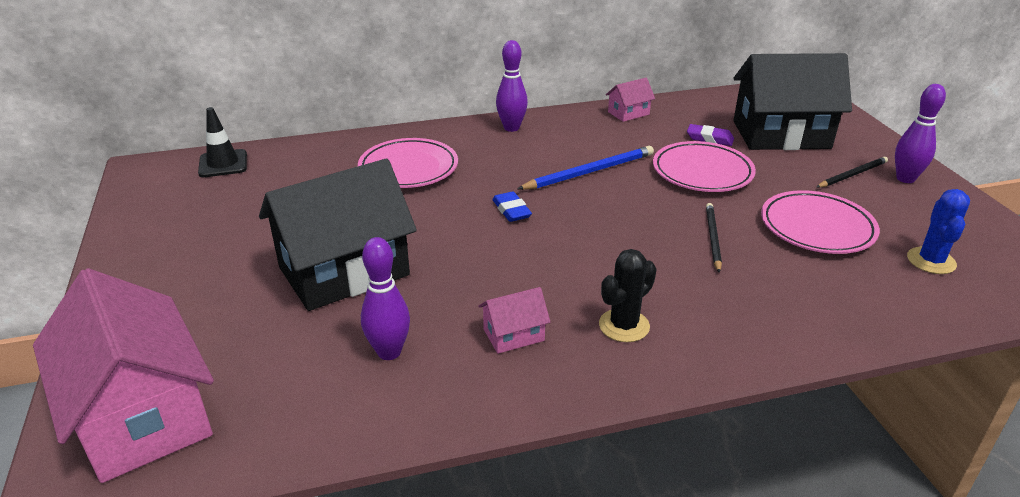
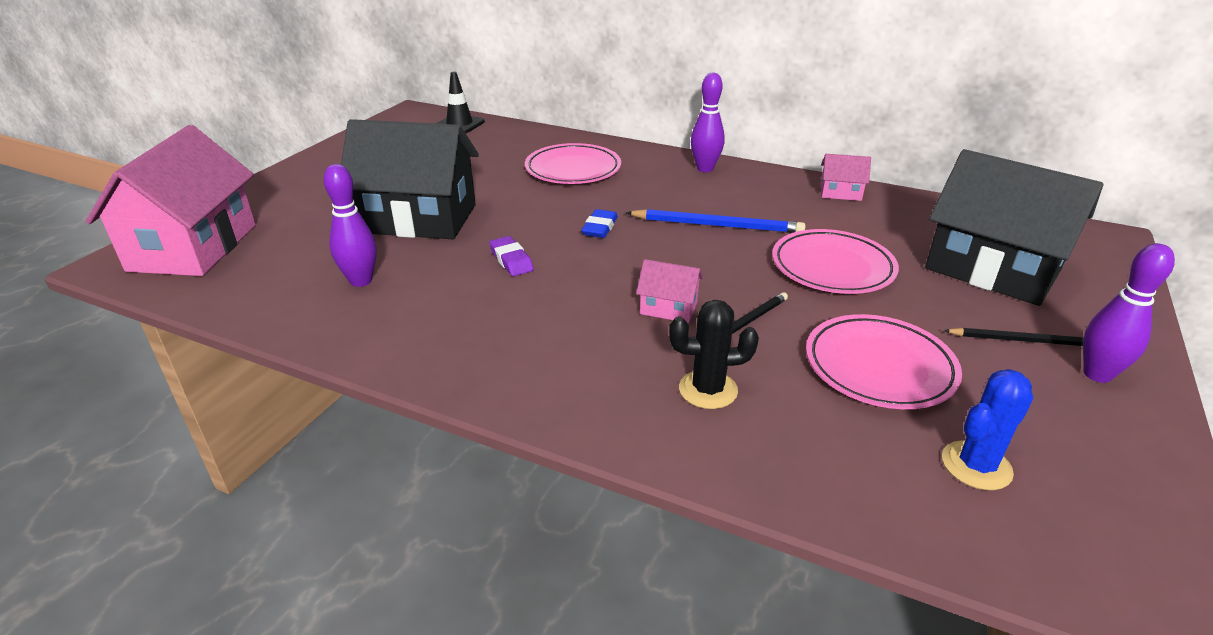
camera: 40 degrees right, 0 degrees up
(513, 335) = (453, 312): pink house -> pink house (668, 308)
(624, 326) = (542, 349): black cactus -> black cactus (708, 390)
(709, 138) = (894, 243): purple eraser -> purple eraser (511, 260)

